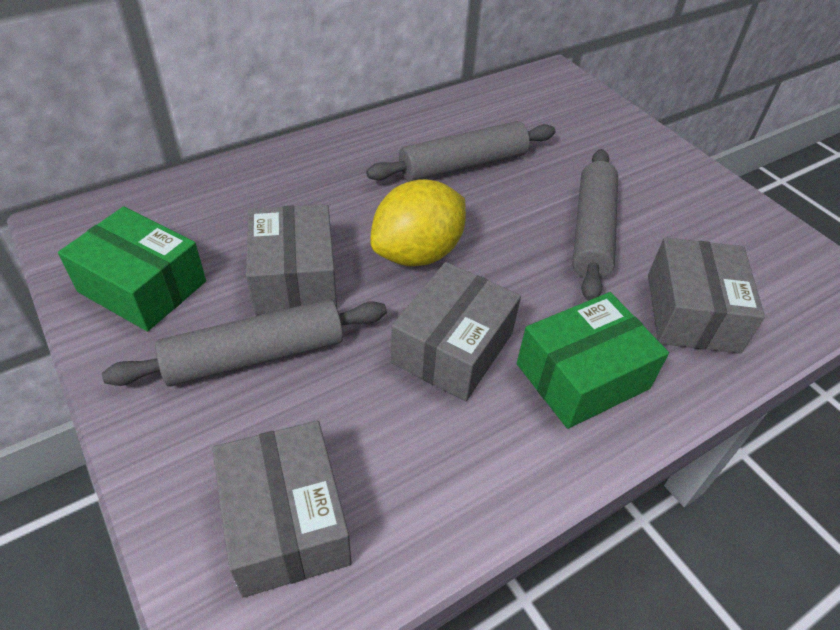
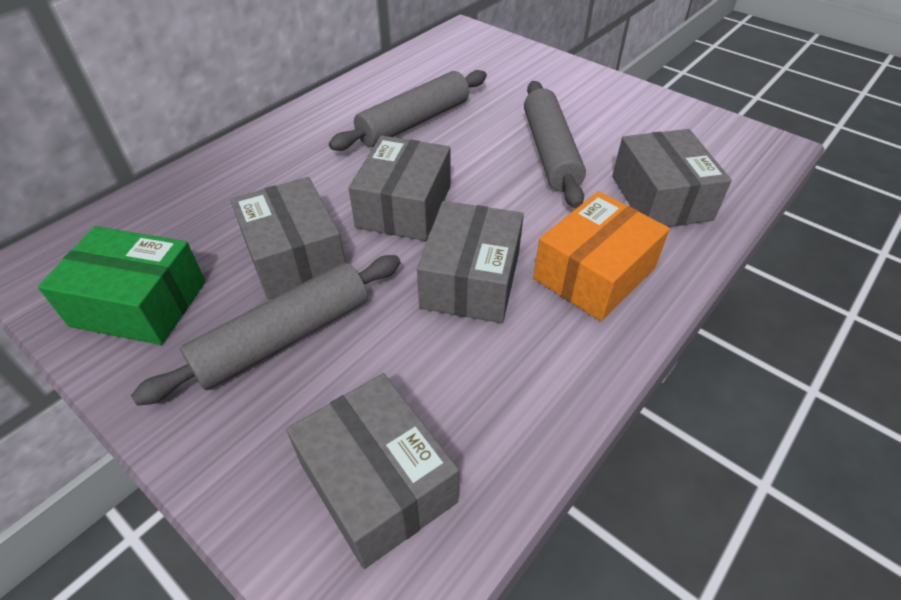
camera: 15 degrees left, 0 degrees up
(417, 253) = (404, 206): yellow lemon -> grey box
(582, 376) = (594, 273): green box -> orange box

